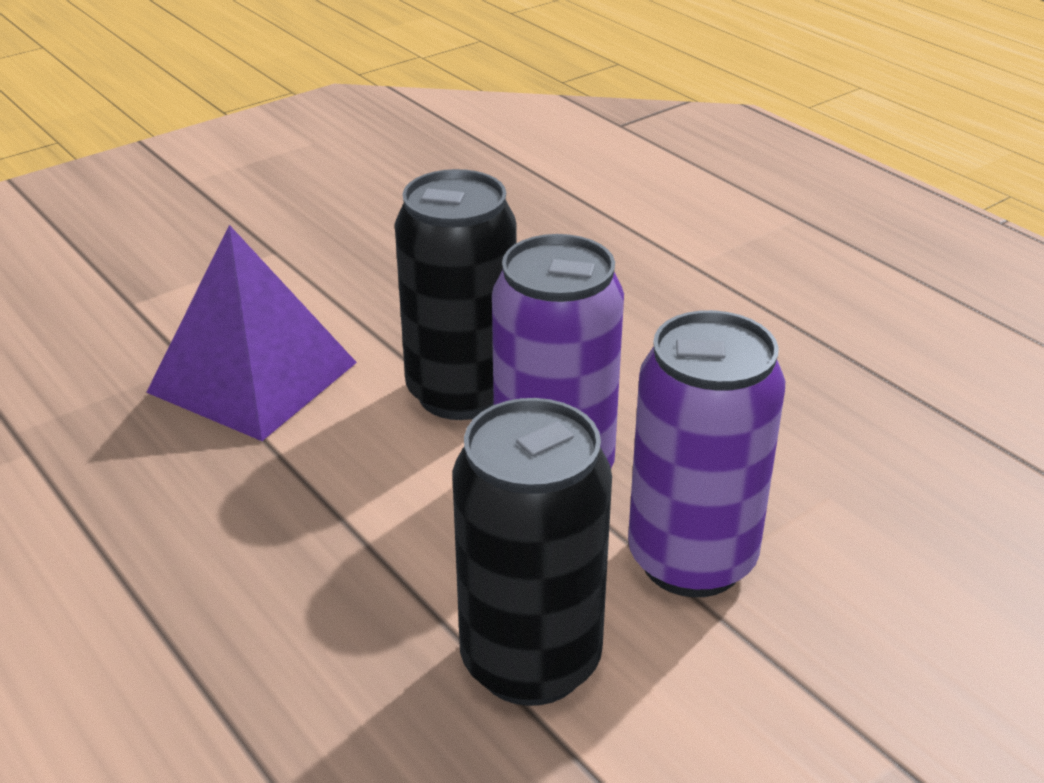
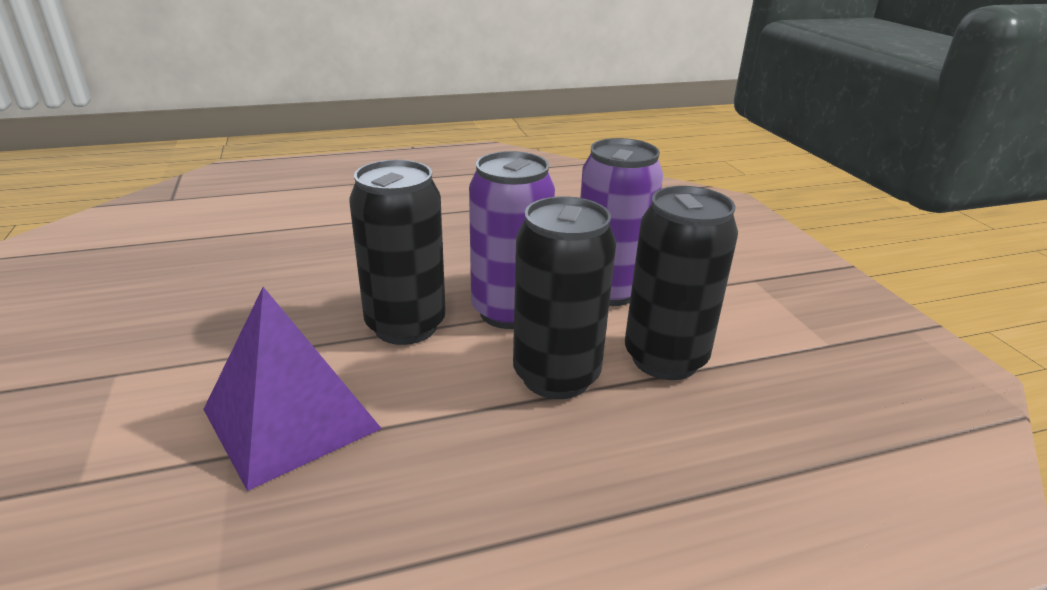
camera: 70 degrees left, 5 degrees down
(425, 553) = (556, 376): none -> black can

